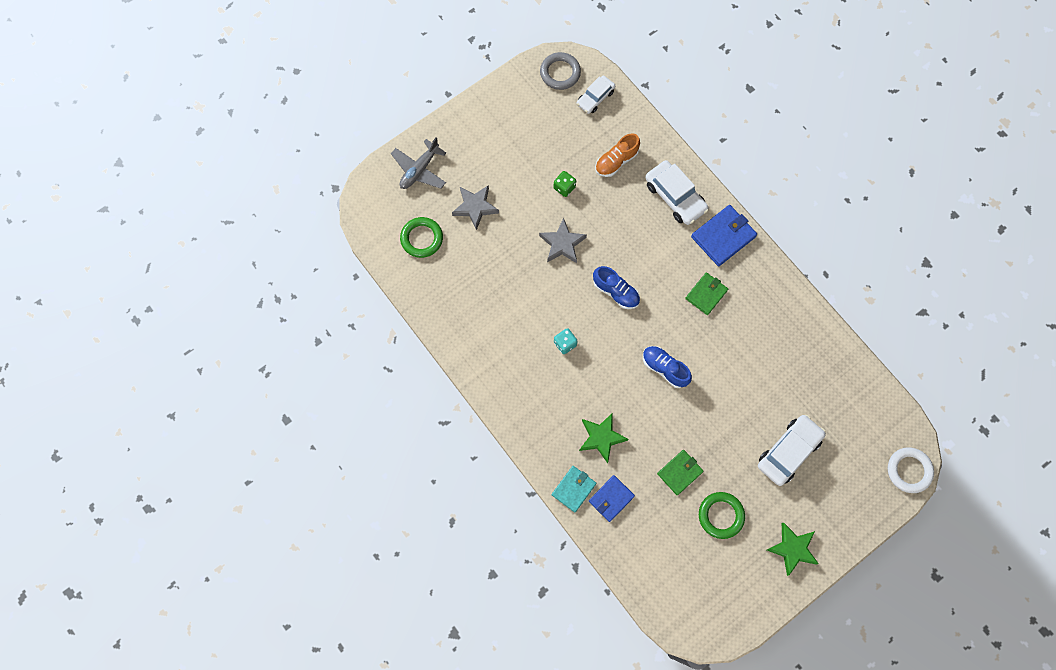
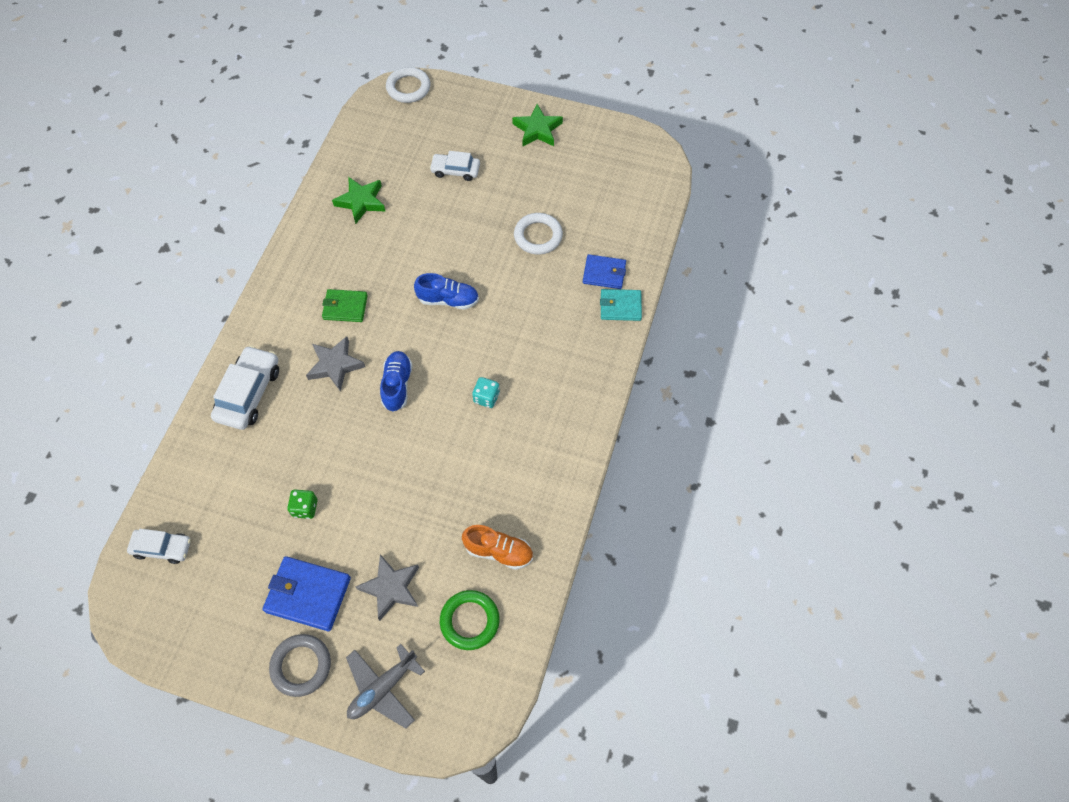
camera: 125 degrees left, 10 degrees down
(419, 170) = (382, 688): grey plane -> grey plane turned 135 degrees clockwise
(560, 73) = (146, 610): grey ring -> grey ring (301, 666)
(562, 244) = (376, 468): grey star -> grey star (335, 365)
(601, 437) = (555, 312): green star -> green star (361, 202)
(616, 161) = (238, 475): orange shoe -> orange shoe (499, 551)
(664, 368) = (448, 300): blue shoe -> blue shoe turned 90 degrees counterclockwise
(680, 472) = (538, 236): green wallet -> white ring
(721, 515) = (551, 189): green ring -> none
(723, 237) = (270, 326): blue wallet -> blue wallet (308, 594)
(788, 452) = (455, 170): white car -> white car, size x0.64

